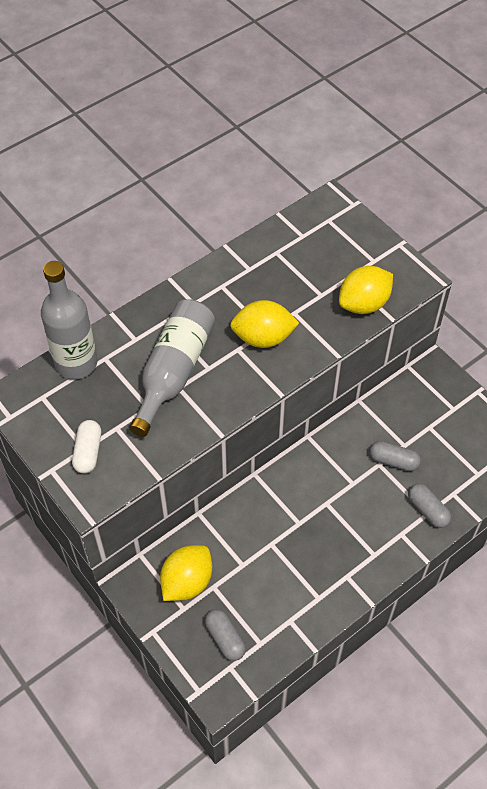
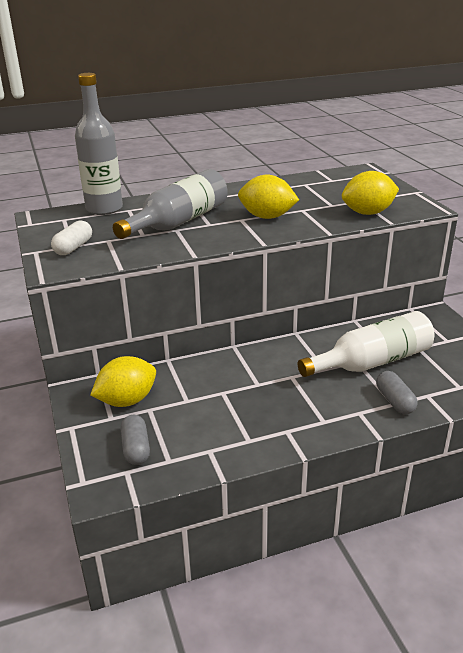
camera: 20 degrees right, 25 degrees down
(393, 461) = (372, 362): grey capsule -> white bottle

